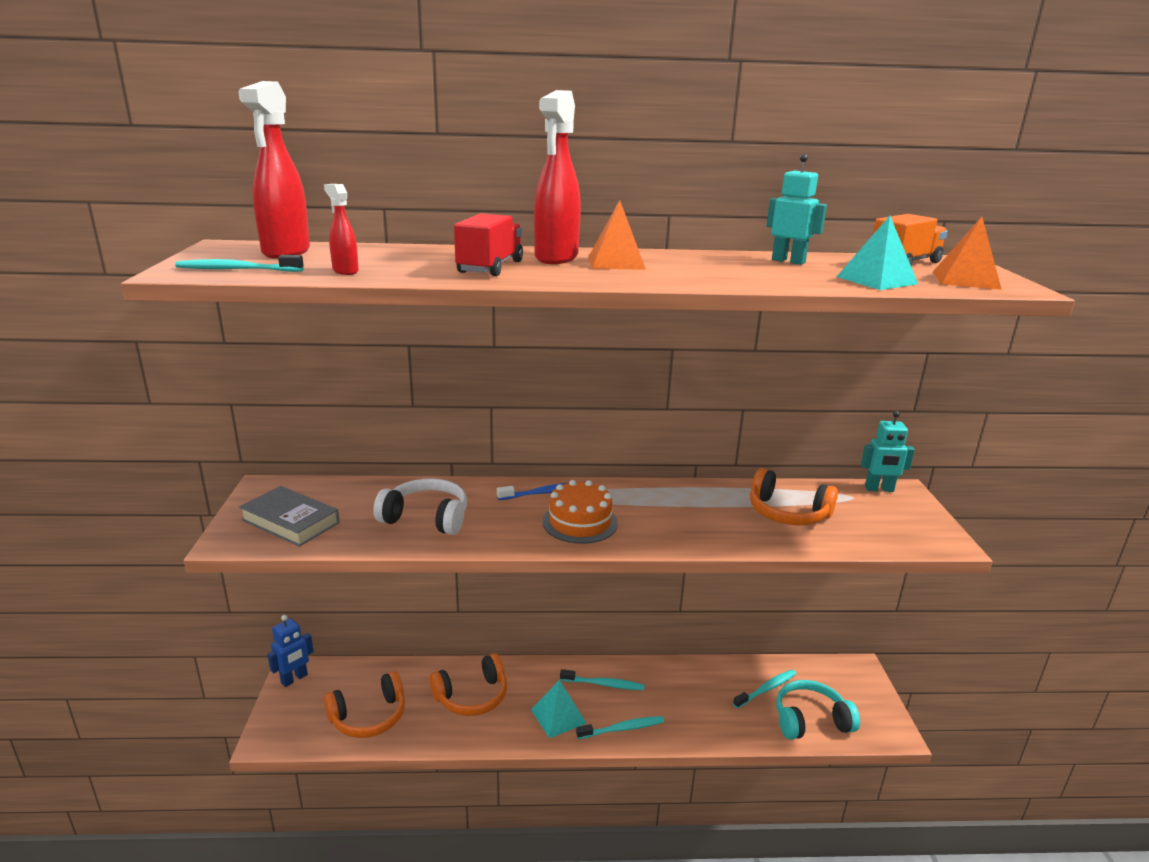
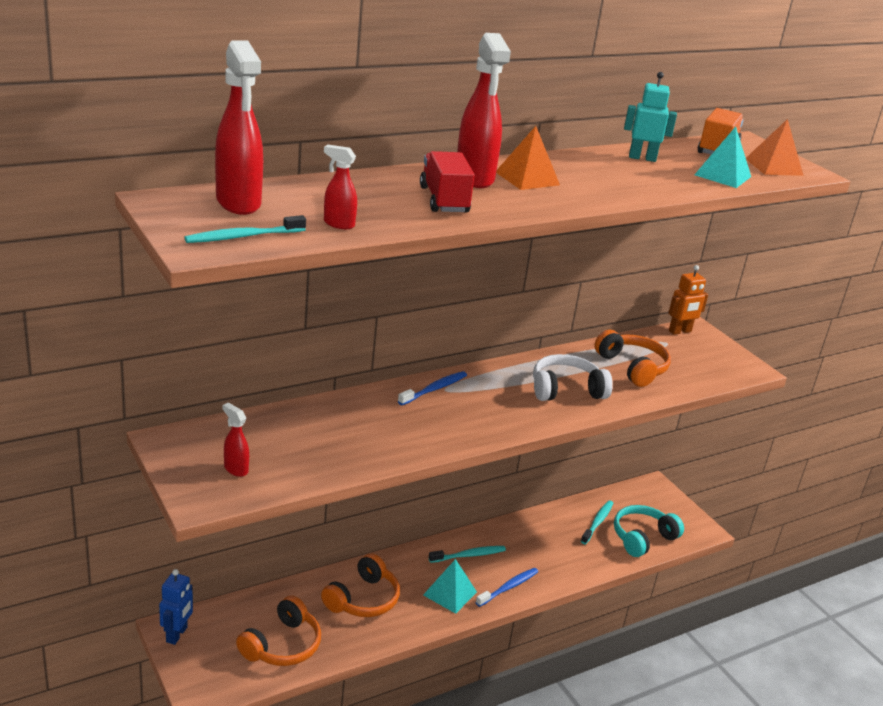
camera: 30 degrees left, 5 degrees up
(290, 521) = (235, 469): grey book -> red spray bottle
(426, 518) = (356, 436): white headphones -> white headphones (566, 389)
(580, 522) = (487, 411): orange cake -> none
(622, 729) = (508, 587): turquoise toothbrush -> blue toothbrush
(787, 513) = (632, 367): orange headphones -> orange headphones turned 120 degrees counterclockwise
(879, 489) = (680, 331): turquoise robot -> orange robot

